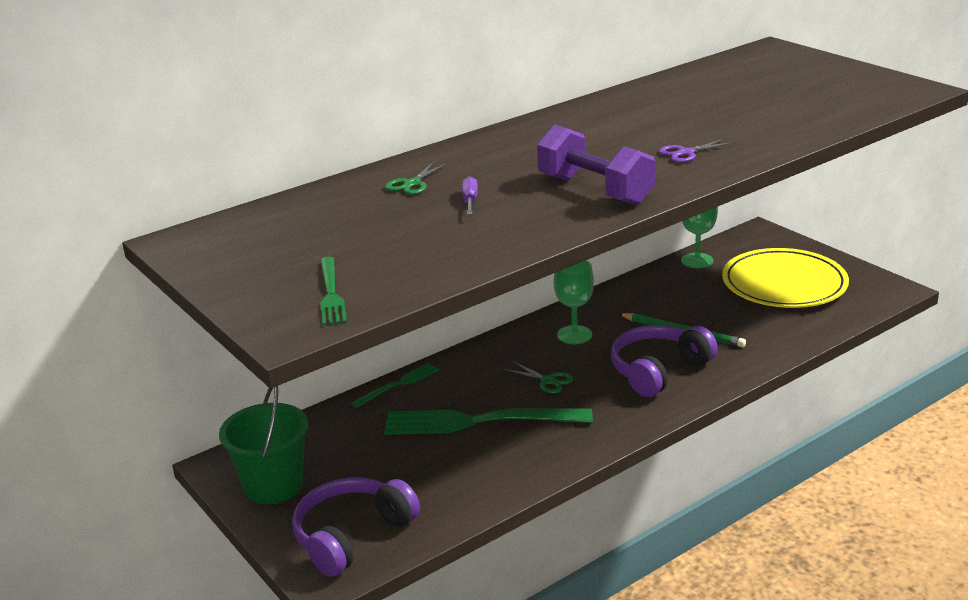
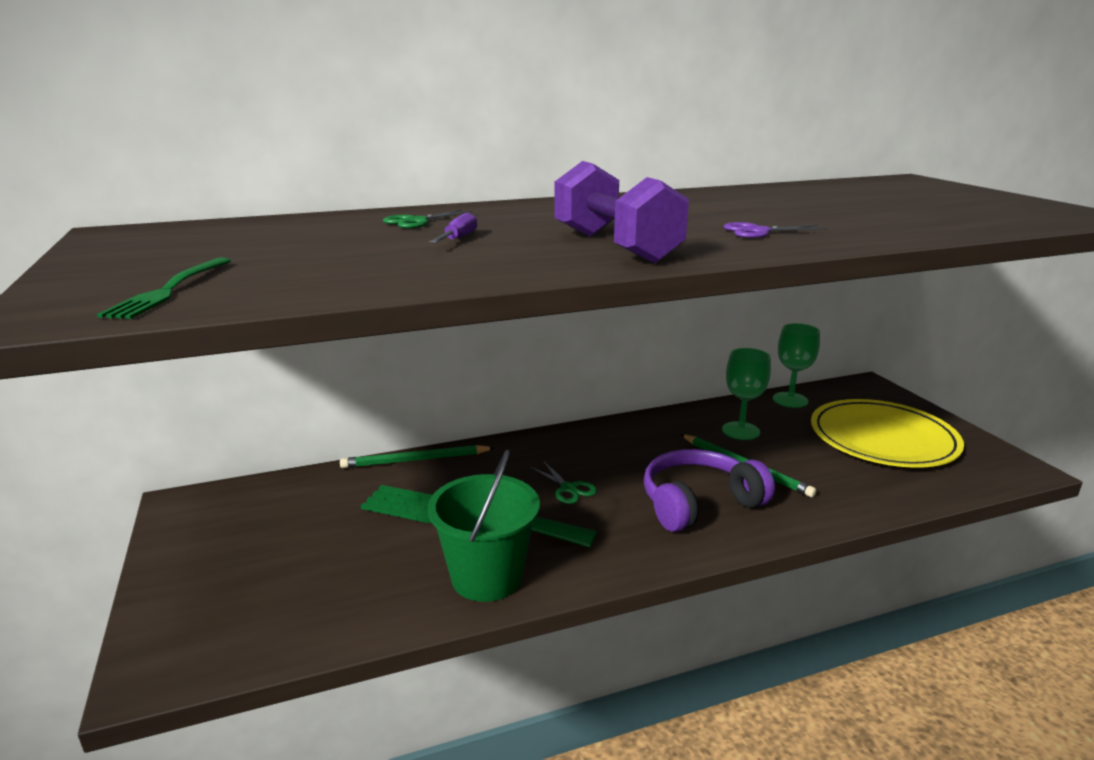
camera: 15 degrees right, 5 degrees down
(273, 486) = (207, 538): green bucket -> green bucket (487, 577)
(352, 535) = (229, 622): purple headphones -> none
(399, 384) = (415, 460): green fork -> green pencil
(574, 335) = (624, 447): green goblet -> green goblet (740, 431)

